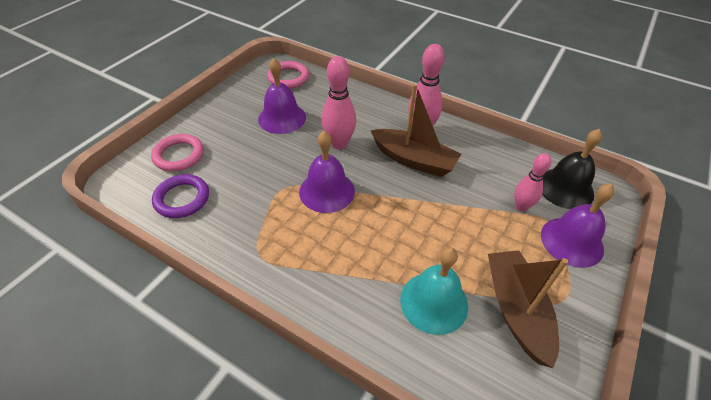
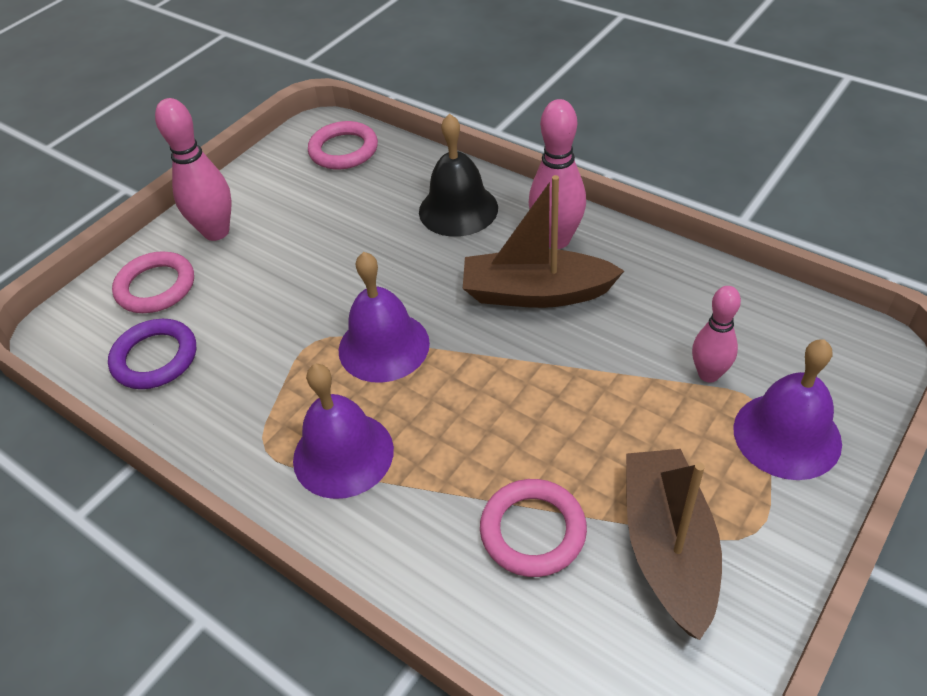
camera: 10 degrees right, 0 degrees up
(282, 118) = (325, 221): purple bell -> purple bell (343, 454)
(339, 144) = (414, 265): pink bowling pin -> pink bowling pin (216, 232)
(414, 160) = (536, 293): brown boat -> brown boat turned 150 degrees clockwise
(434, 302) = (533, 531): turquoise bell -> pink ring
(565, 188) = (794, 342): black bell -> black bell (458, 209)

